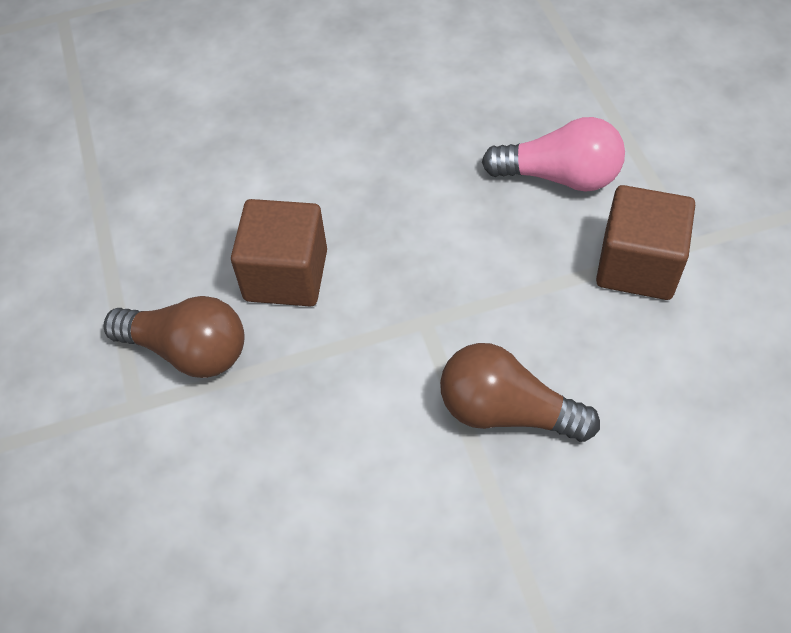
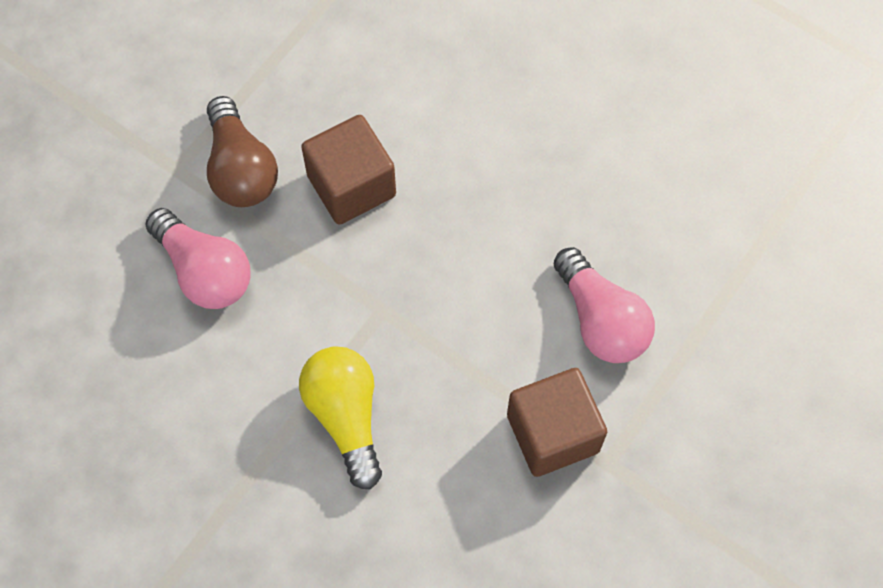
camera: 50 degrees right, 10 degrees up
(262, 443) = (204, 271): none -> pink light bulb
(506, 411) = (346, 416): brown light bulb -> yellow light bulb

